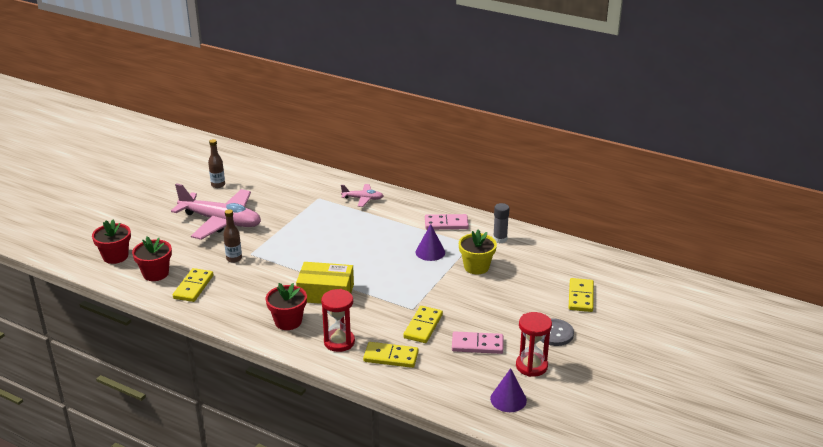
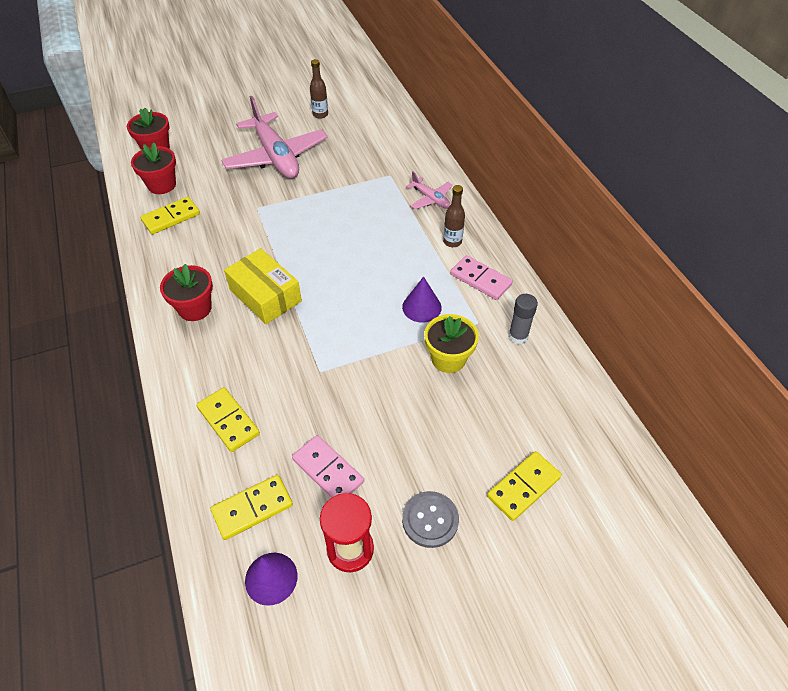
camera: 40 degrees right, 20 degrees up
(234, 259) = (237, 205): brown bottle -> brown bottle (452, 242)
(339, 342) = (207, 366): red hourglass -> none
(423, 326) = (303, 402): yellow domino -> yellow domino (252, 508)

